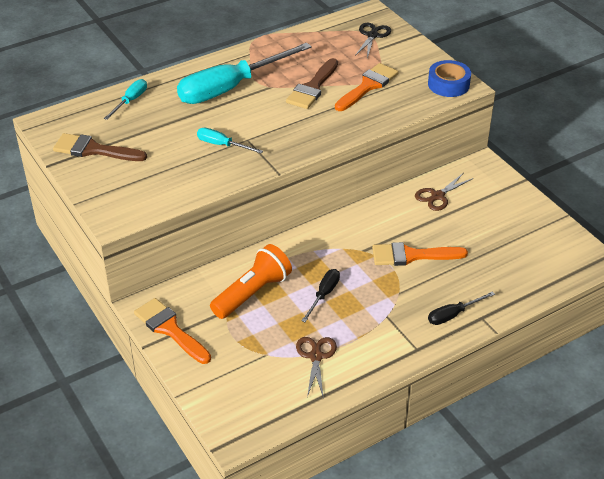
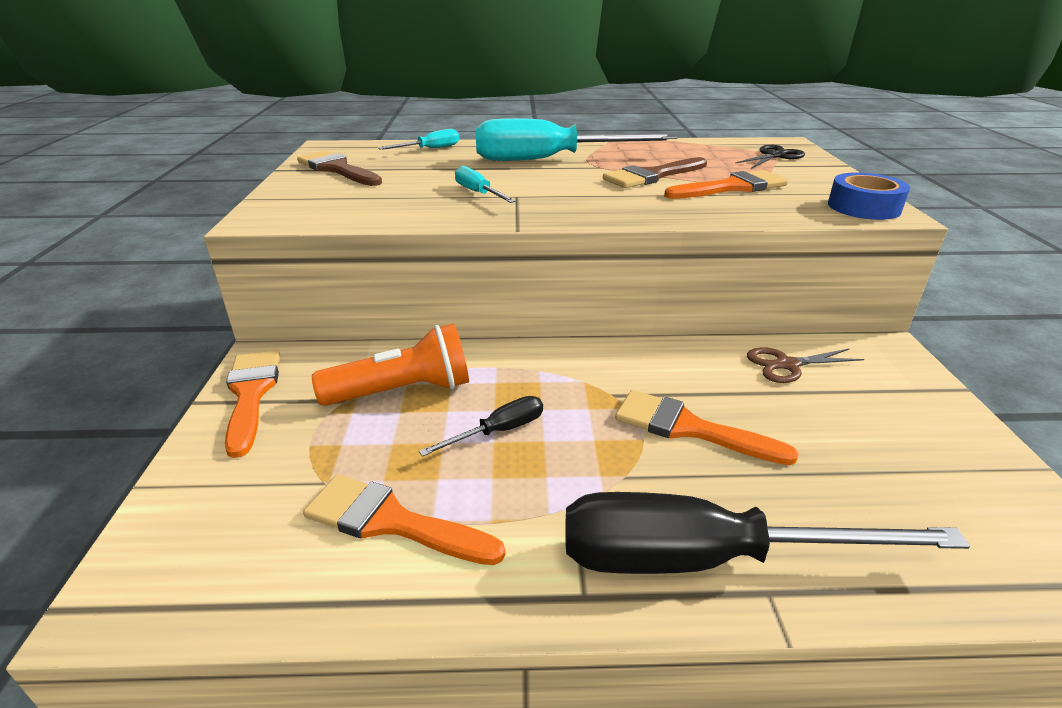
camera: 30 degrees right, 10 degrees down
(316, 356) = (392, 521): brown scissors -> orange brush
(453, 315) = (705, 559): black screwdriver -> black screwdriver, size x2.25

